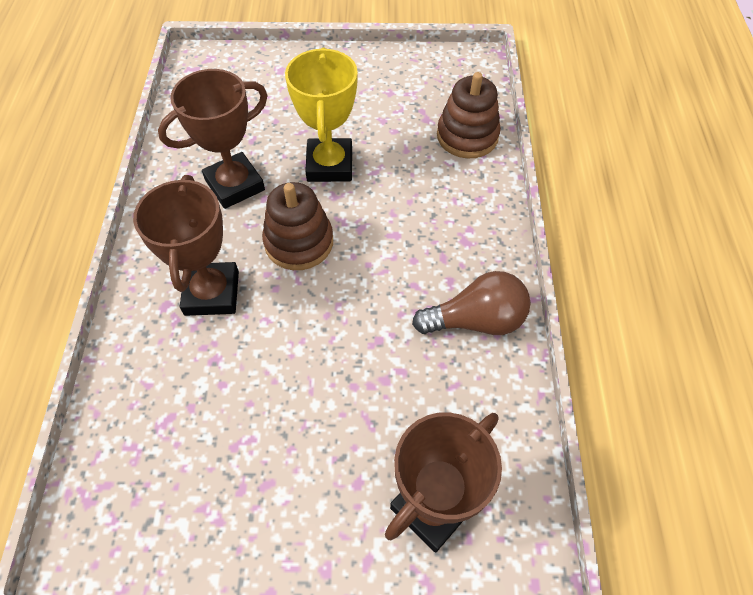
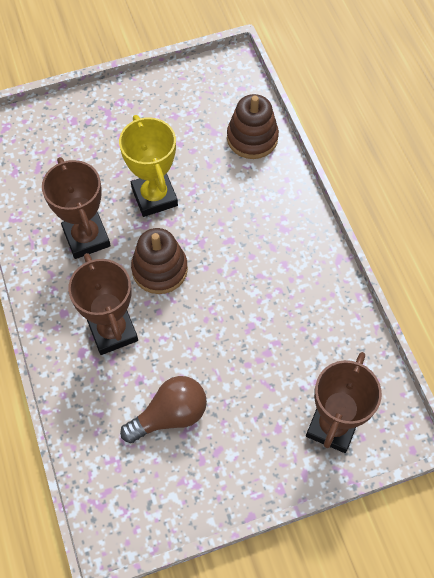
camera: 20 degrees left, 5 degrees up
(235, 185) = (86, 237): brown trophy -> brown trophy turned 60 degrees counterclockwise
(476, 320) = (314, 288): brown light bulb -> brown light bulb (170, 415)

